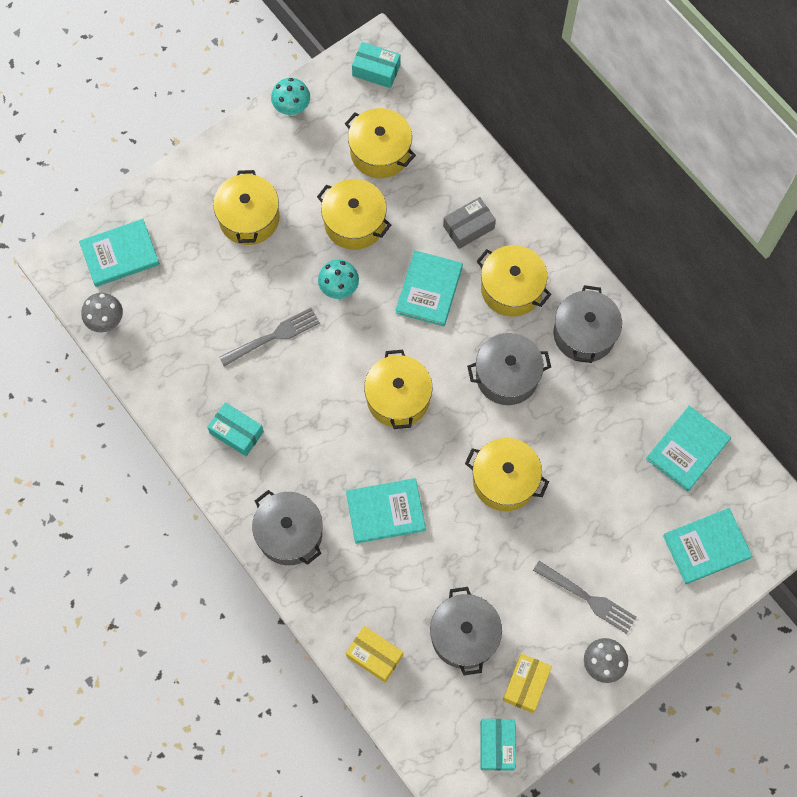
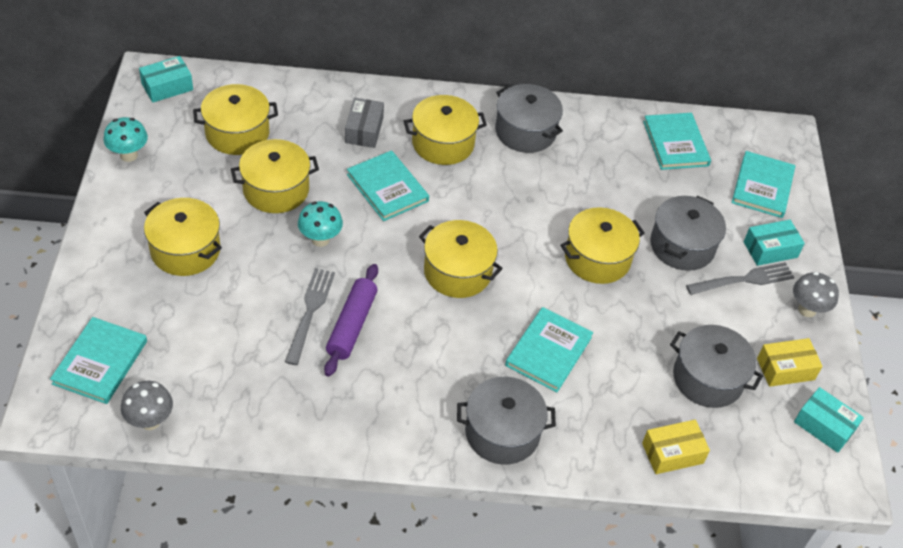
camera: 55 degrees left, 20 degrees down
(236, 432) = (368, 402): turquoise box -> turquoise box (770, 249)
(287, 371) = (351, 325): none -> purple rolling pin
(507, 376) = (511, 196): grey pot -> grey pot (682, 246)
(526, 684) = (785, 369): yellow box -> yellow box turned 75 degrees counterclockwise

